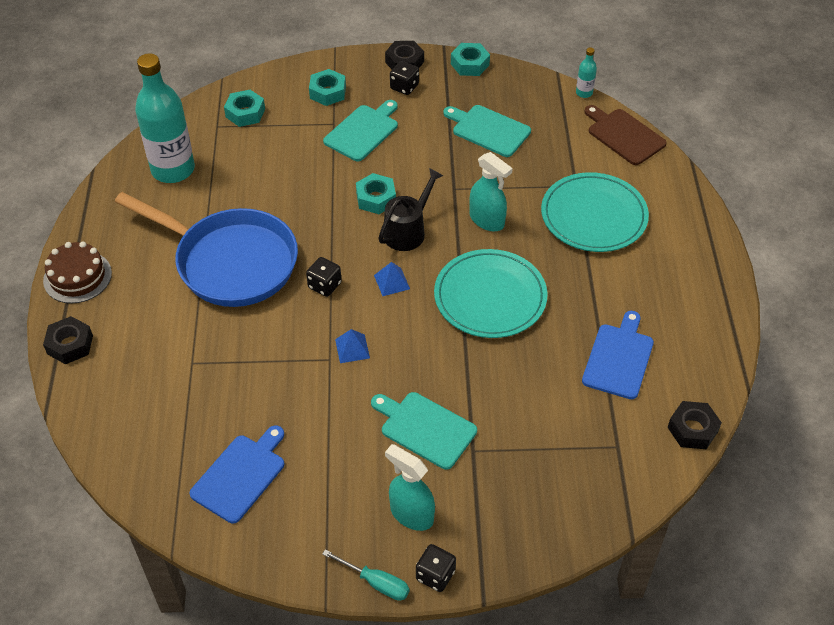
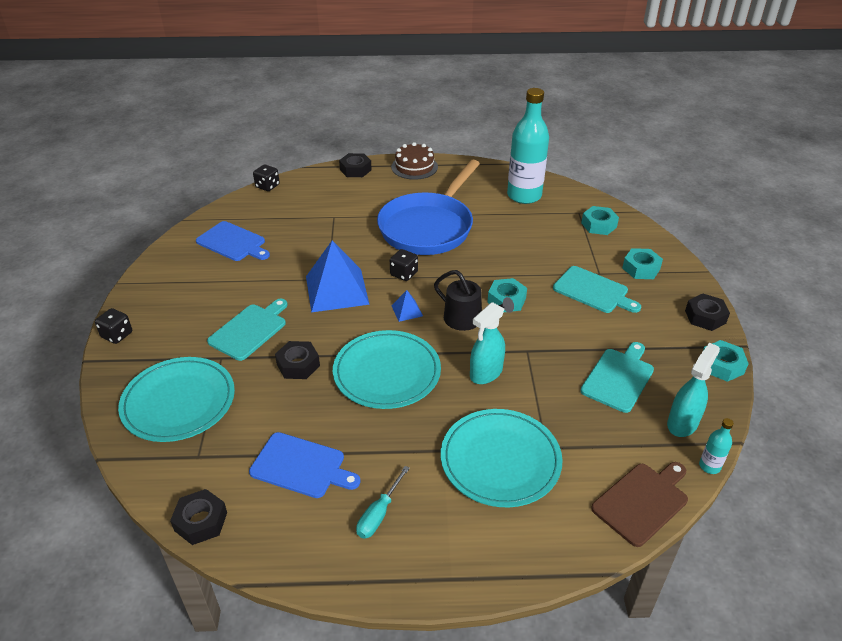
camera: 90 degrees right, 10 degrees down
(352, 348) = (337, 290): blue pyramid -> blue pyramid, size x2.30
(376, 582) = (124, 305): turquoise screwdriver -> turquoise screwdriver (379, 514)
(404, 87) = (666, 317): black dice -> black dice (267, 186)
(411, 514) = (173, 322): turquoise spray bottle -> turquoise spray bottle (682, 423)
(482, 374) = (298, 365): none -> black nut
(545, 479) = (179, 402): none -> turquoise plate

